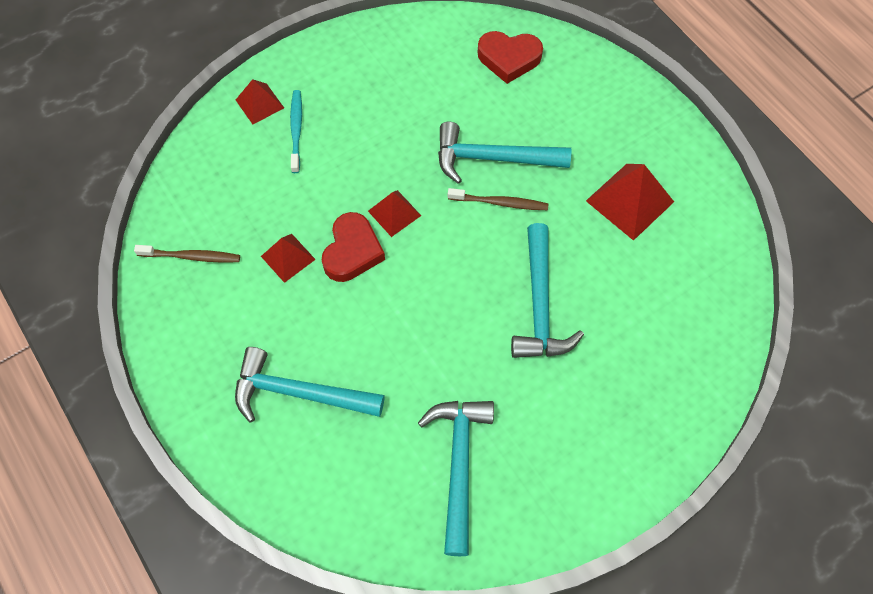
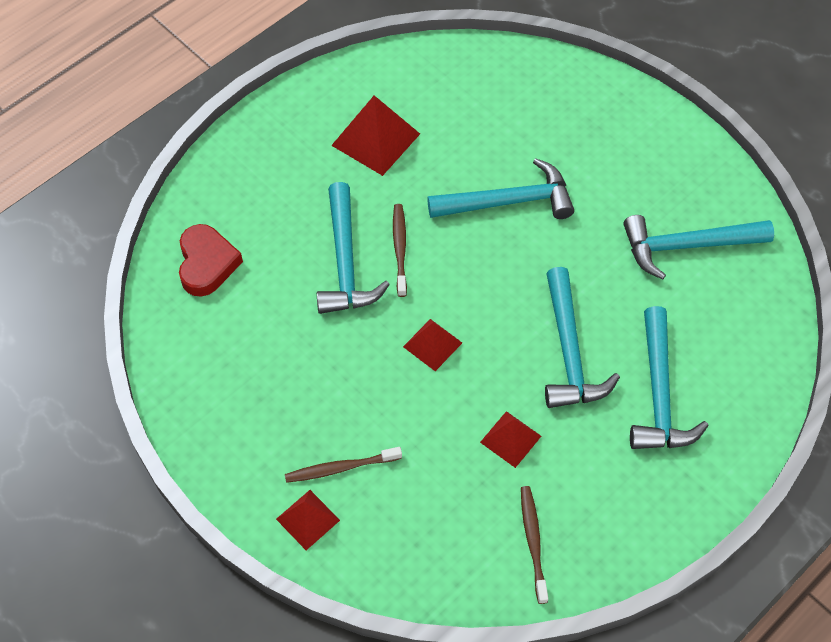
camera: 100 degrees left, 5 degrees down
(296, 130) = (340, 468): turquoise toothbrush -> brown toothbrush
(352, 251) = (488, 376): red heart -> none
(361, 323) = (569, 352): none -> turquoise hammer

